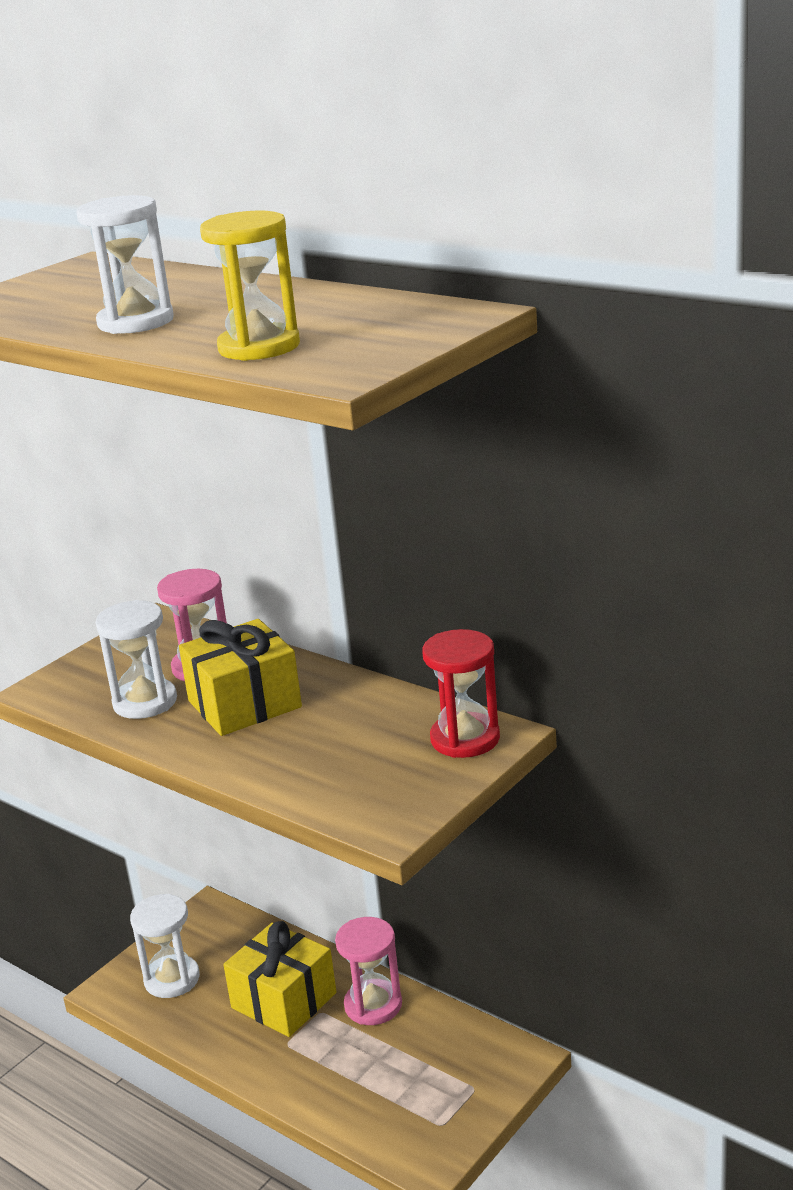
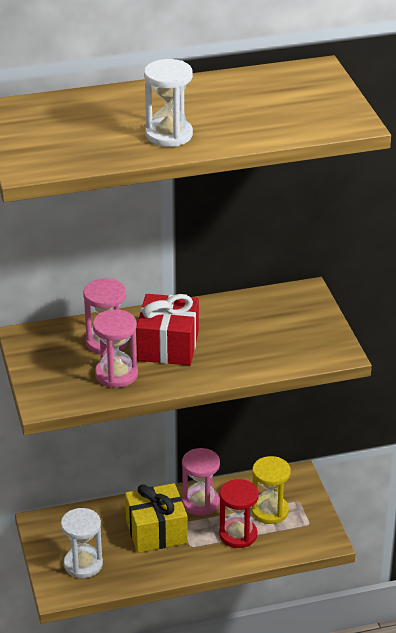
camera: 55 degrees left, 10 degrees up
(145, 702) = (116, 374): white hourglass -> pink hourglass
(244, 704) = (168, 346): yellow gift -> red gift
(259, 347) = (277, 124): yellow hourglass -> yellow hourglass (269, 511)
(465, 739) = (297, 302): red hourglass -> red hourglass (238, 534)

